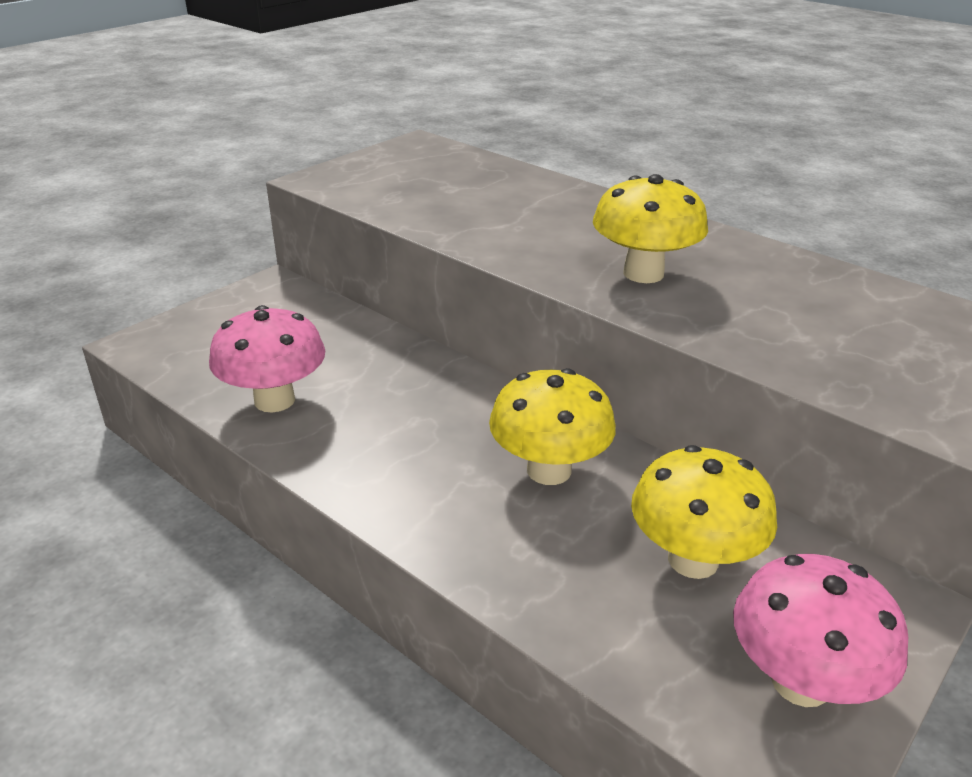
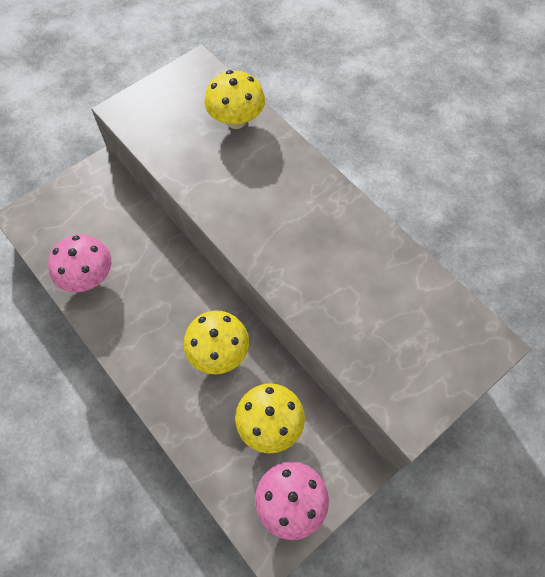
camera: 10 degrees right, 30 degrees up
(643, 273) = (291, 244): yellow mushroom -> yellow mushroom (236, 120)

